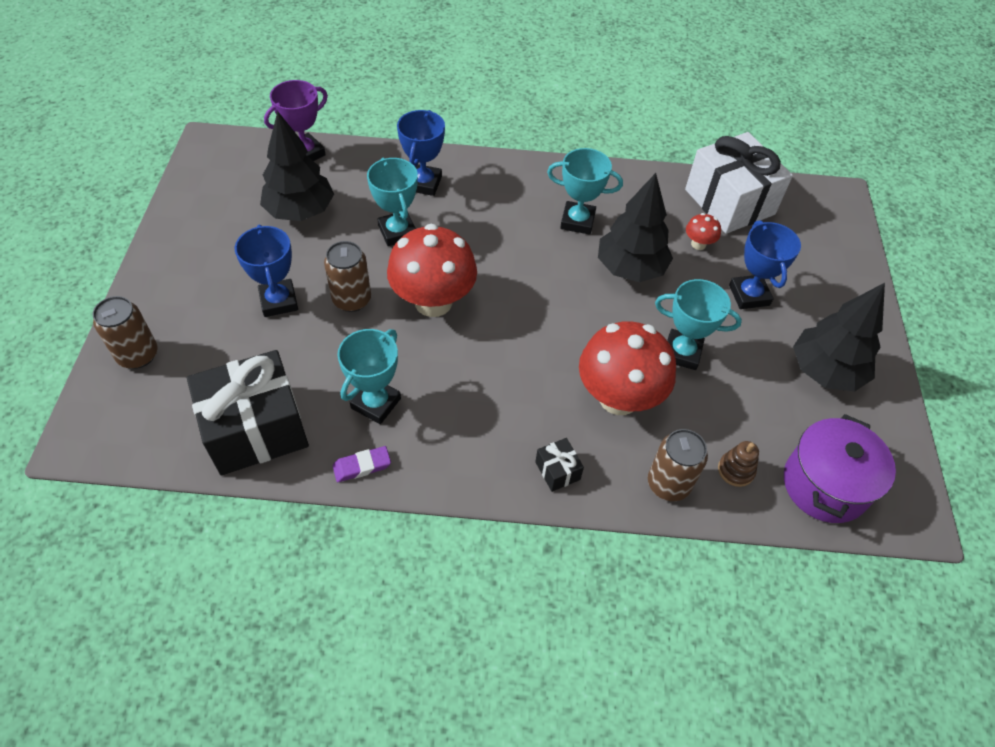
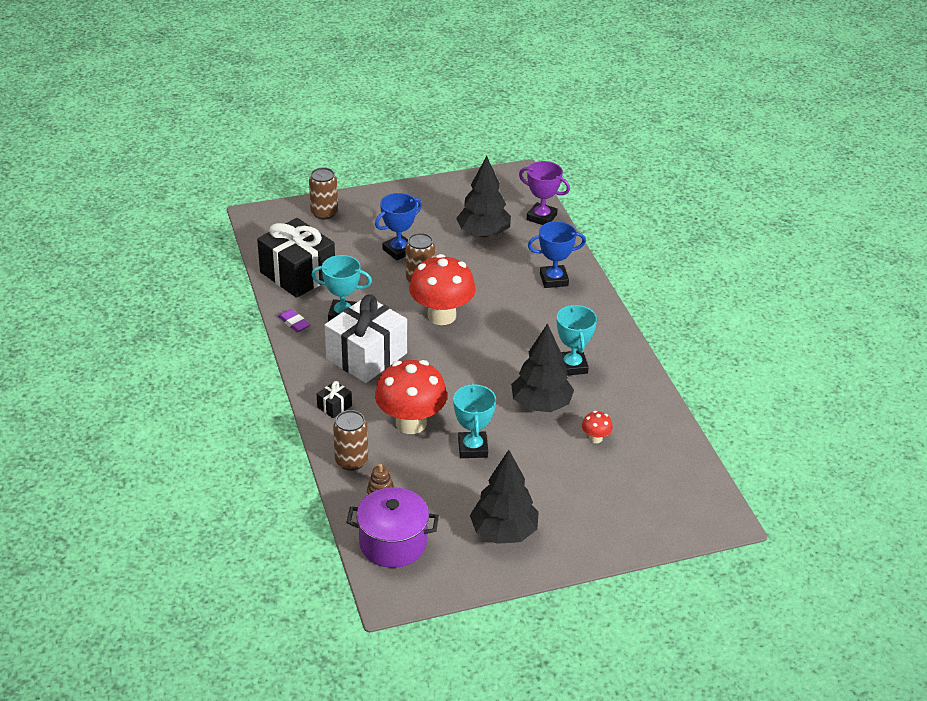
camera: 70 degrees right, 15 degrees down
(397, 232) = (495, 281): turquoise trophy -> none
(729, 202) = (662, 449): white gift -> white gift (366, 356)
(749, 295) = (558, 477): blue trophy -> none

